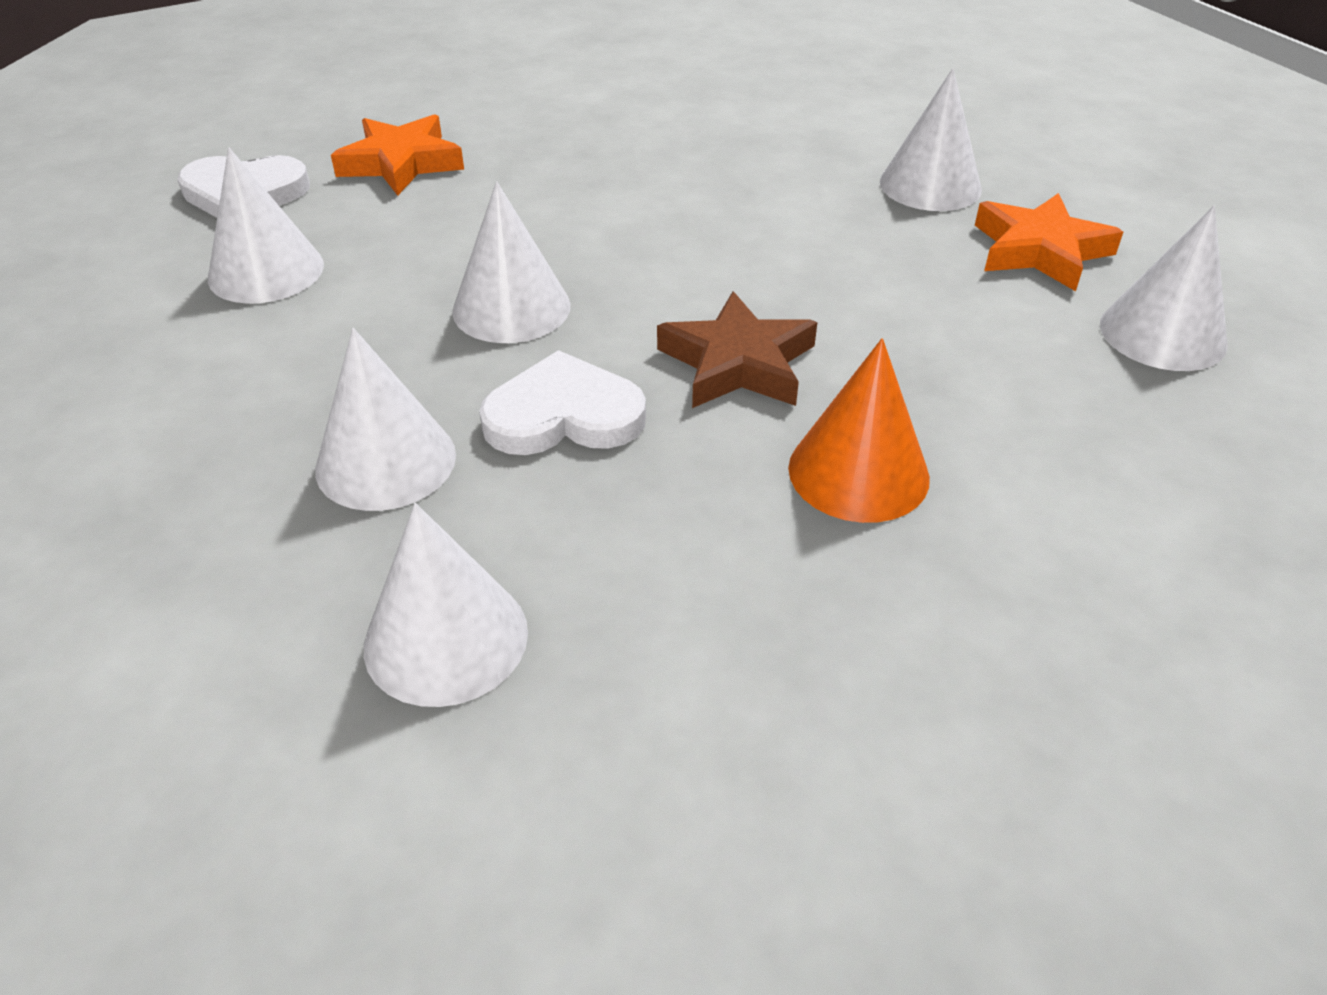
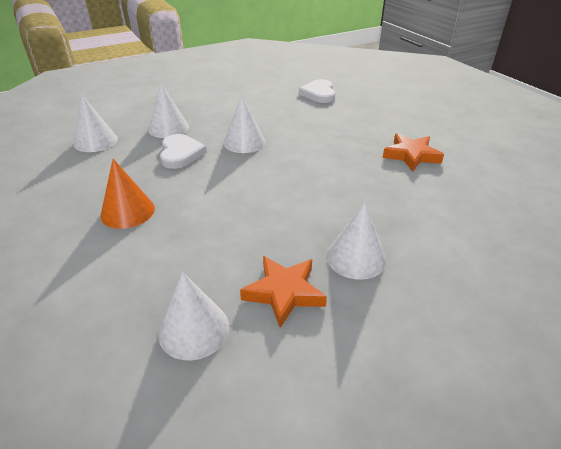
camera: 90 degrees right, 5 degrees down
(266, 271) = (270, 102): white cone -> none
(401, 163) = (346, 116): orange star -> orange star (411, 155)
(738, 363) = (201, 187): brown star -> none

